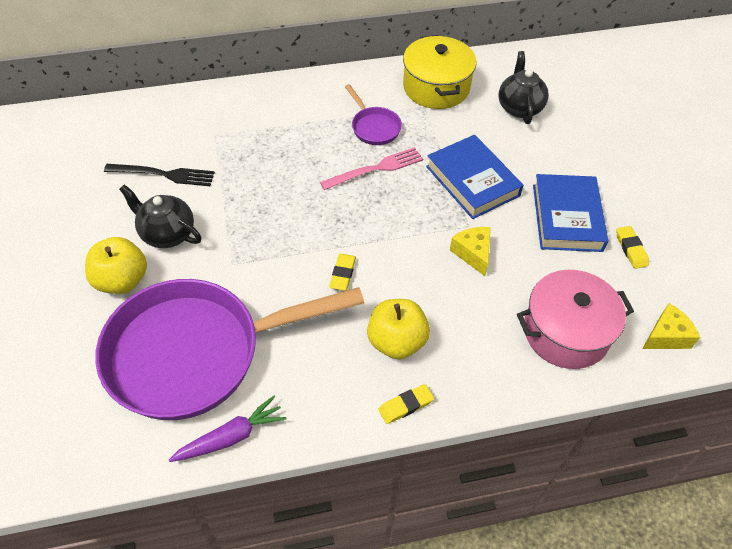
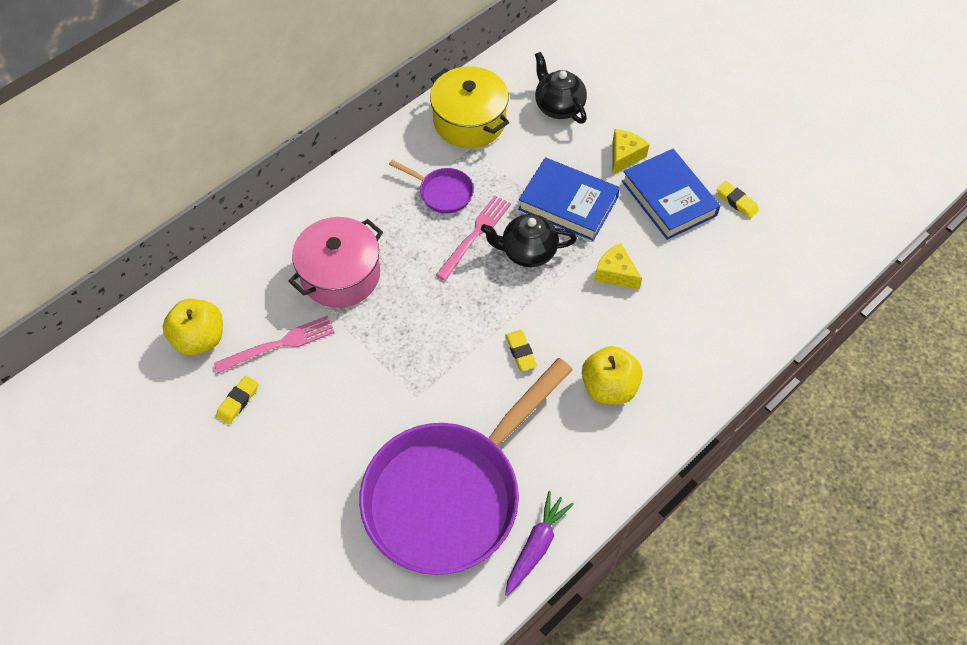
camera: 30 degrees left, 5 degrees up
(122, 280) = (327, 468): yellow apple -> yellow apple (200, 339)
(165, 174) = (280, 344): black fork -> pink fork
(167, 233) = (332, 401): black teapot -> black teapot (528, 252)
(406, 406) = (654, 437): yellow eraser -> yellow eraser (238, 401)
(566, 332) = (733, 304): pink pot -> pink pot (340, 275)
(666, 336) = (808, 265): yellow cheese -> yellow cheese (624, 156)

